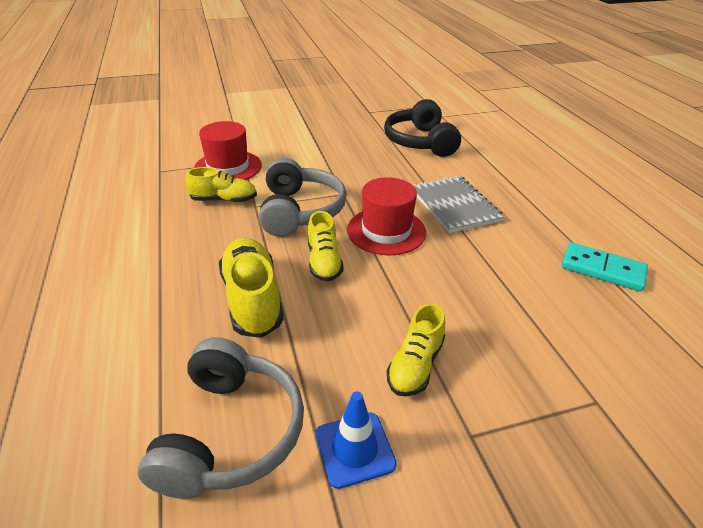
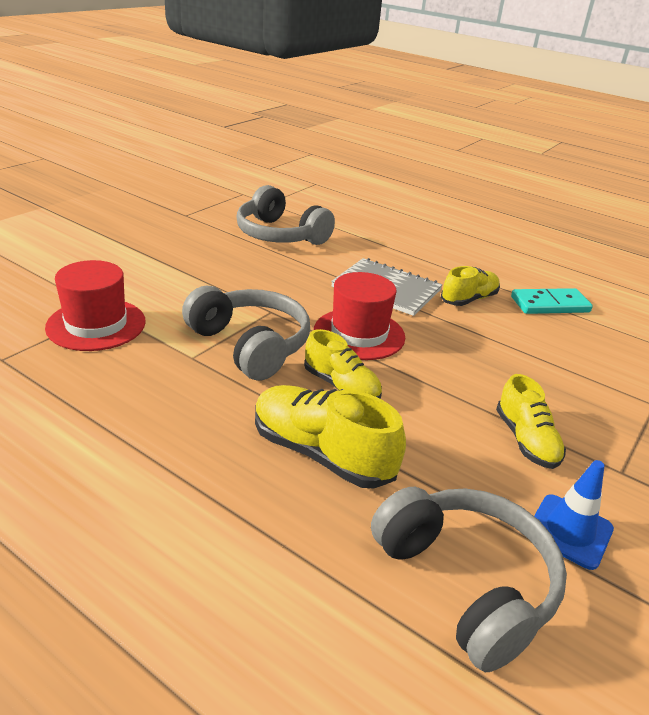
camera: 40 degrees left, 5 degrees down
(224, 200) = (145, 364): yellow shoe -> yellow shoe (469, 299)
(420, 142) = (280, 235): black headphones -> grey headphones

